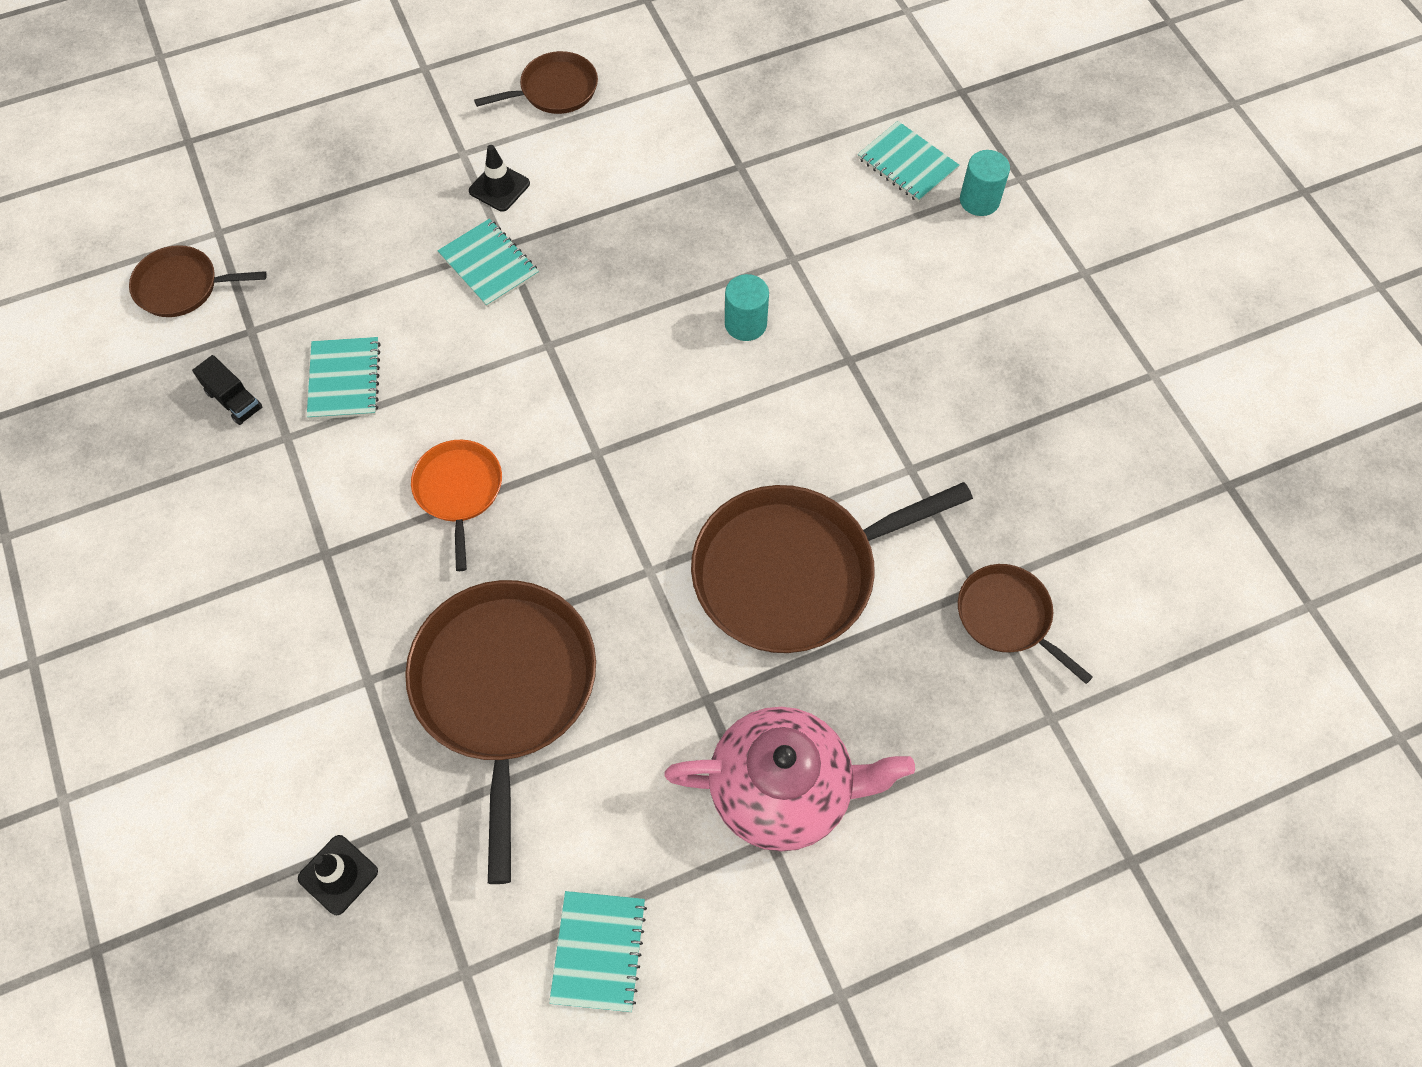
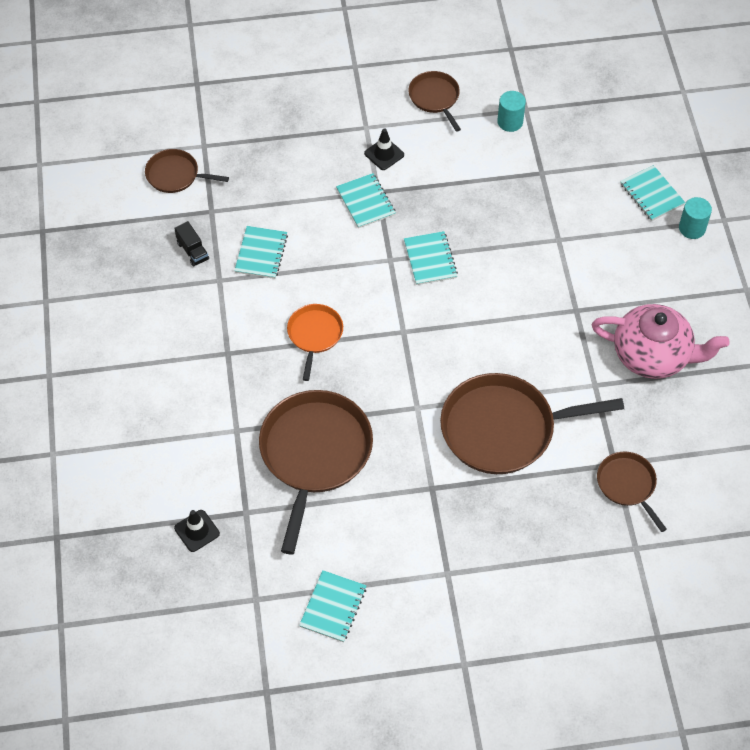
camera: 15 degrees right, 5 degrees down
(555, 90) = (435, 98): brown pan -> brown pan turned 105 degrees counterclockwise
(609, 331) = (430, 259): none -> turquoise notebook
(745, 324) = (517, 274): turquoise cylinder -> turquoise cylinder (510, 122)
(783, 790) = (463, 548): pink teapot -> pink teapot (653, 355)

